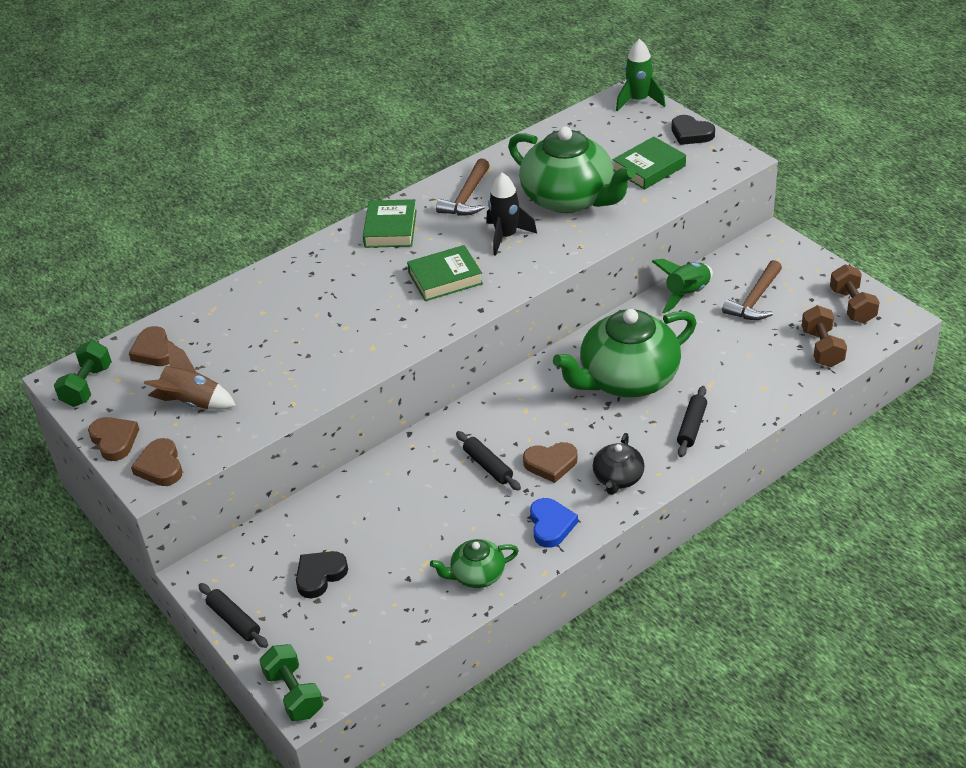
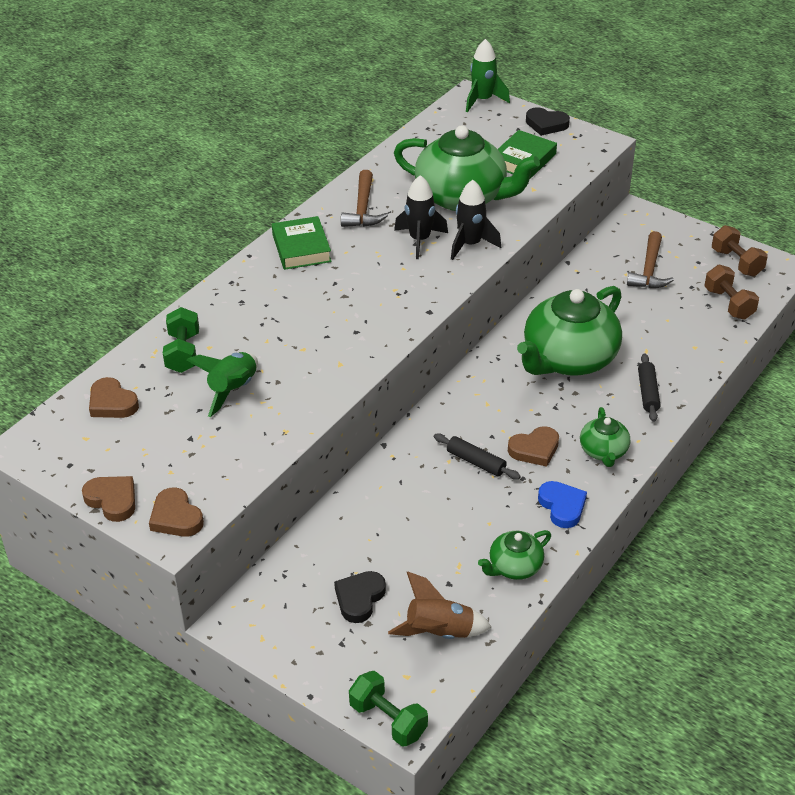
camera: 20 degrees left, 0 degrees up
(87, 386) = (55, 450): green dumbbell -> green dumbbell (183, 353)
(192, 403) = (178, 448): brown rocket -> brown rocket (439, 632)
(234, 620) = (292, 660): black rolling pin -> none
(445, 278) = (380, 287): green book -> none
(553, 248) = (470, 244): none -> black rocket
(618, 478) = (603, 451): black teapot -> green teapot
(687, 294) = (586, 274): green rocket -> green rocket (232, 390)

